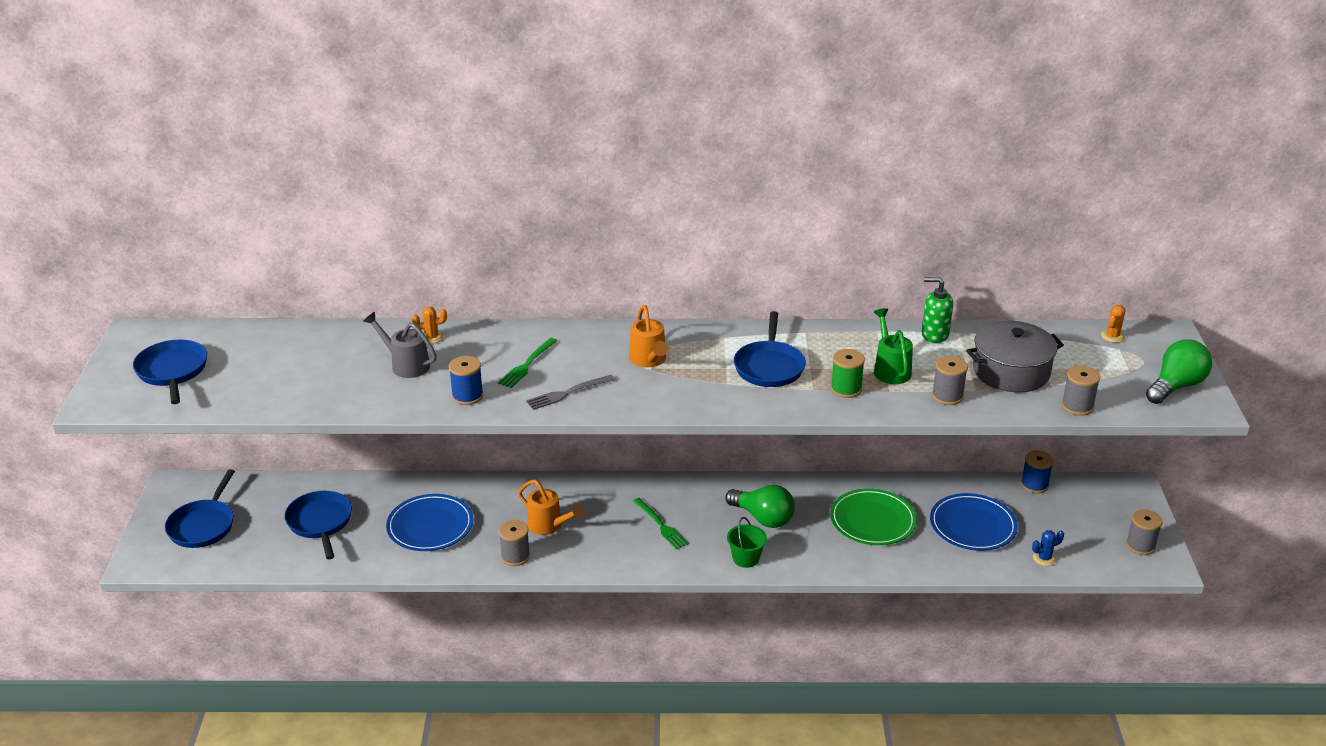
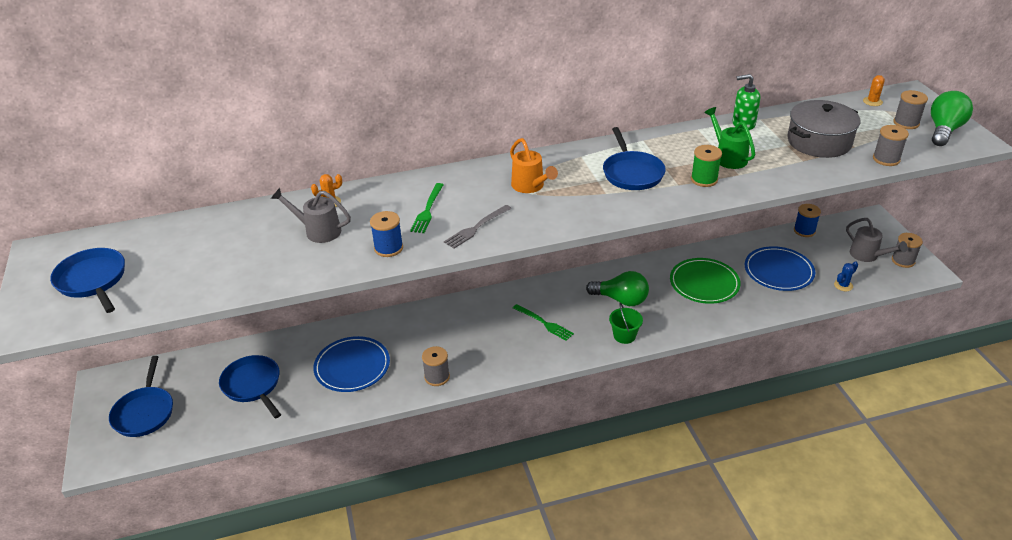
camera: 15 degrees left, 5 degrees up
(549, 526) = (453, 344): orange watering can -> none
(947, 396) = (785, 170): grey spool -> grey spool (906, 123)
(1098, 530) = (867, 255): none -> grey watering can

